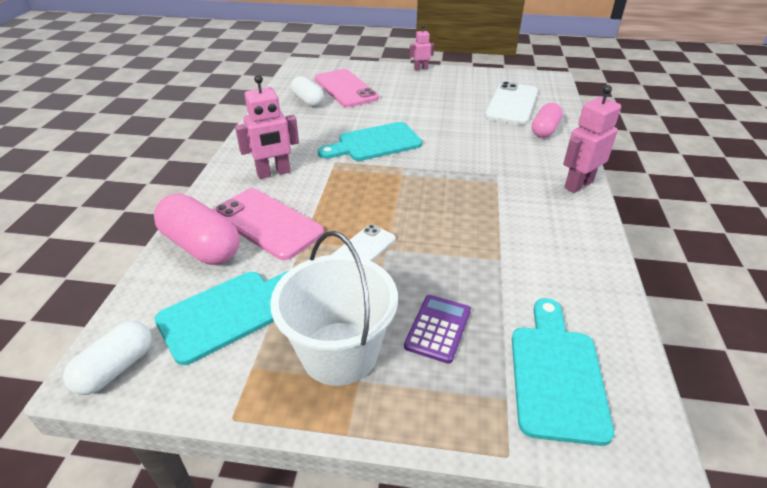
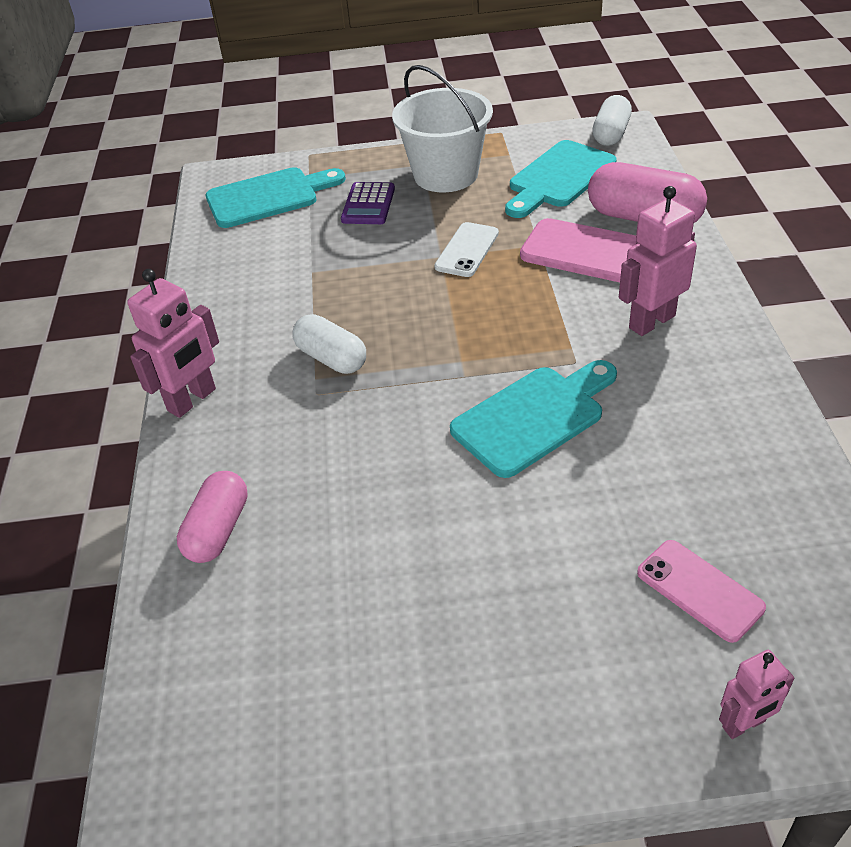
camera: 170 degrees right, 5 degrees up
(308, 101) = (748, 516): white capsule -> white capsule (331, 358)
(345, 89) = (699, 590): pink phone -> pink phone, size x0.60
(421, 69) = (551, 767): pink robot -> pink robot (744, 724)
(512, 104) = (278, 618): white phone -> none
(556, 374) = (268, 197): turquoise cutting board -> turquoise cutting board turned 105 degrees counterclockwise

